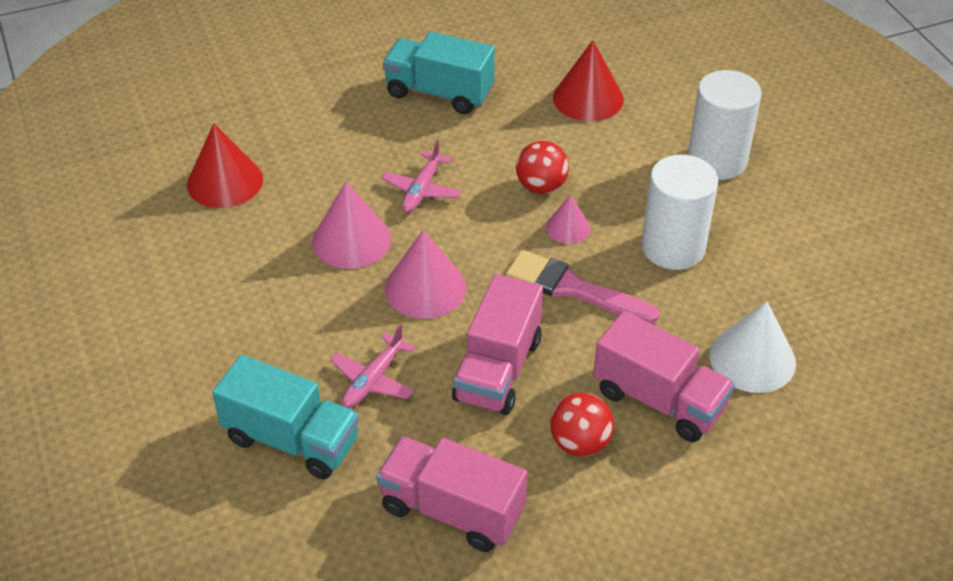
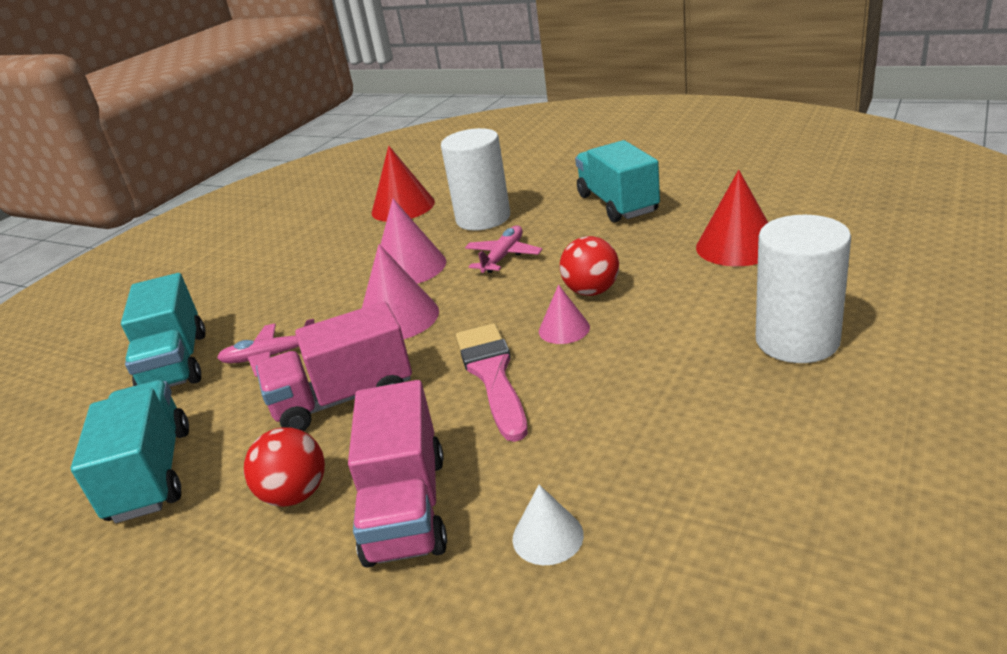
camera: 55 degrees right, 15 degrees down
(422, 189) = (503, 257): pink plane -> pink plane turned 135 degrees clockwise
(452, 510) = (151, 474): pink truck -> turquoise truck
(673, 247) = (631, 390): white cylinder -> white cylinder (483, 218)
(752, 359) = (547, 536): white cone -> white cone, size x0.57

